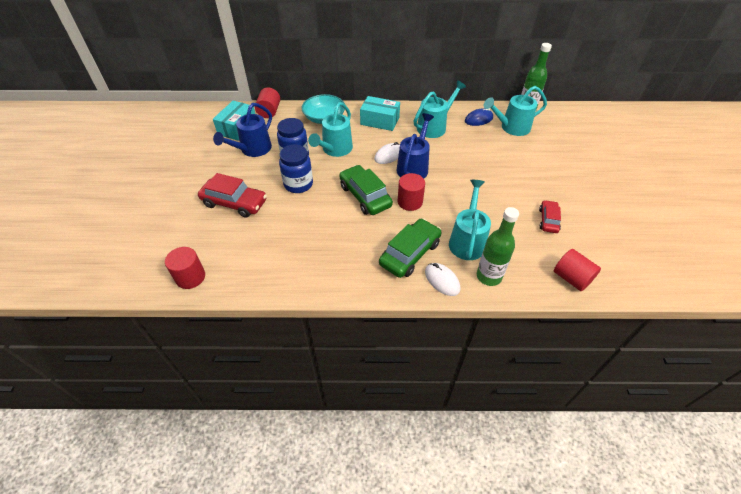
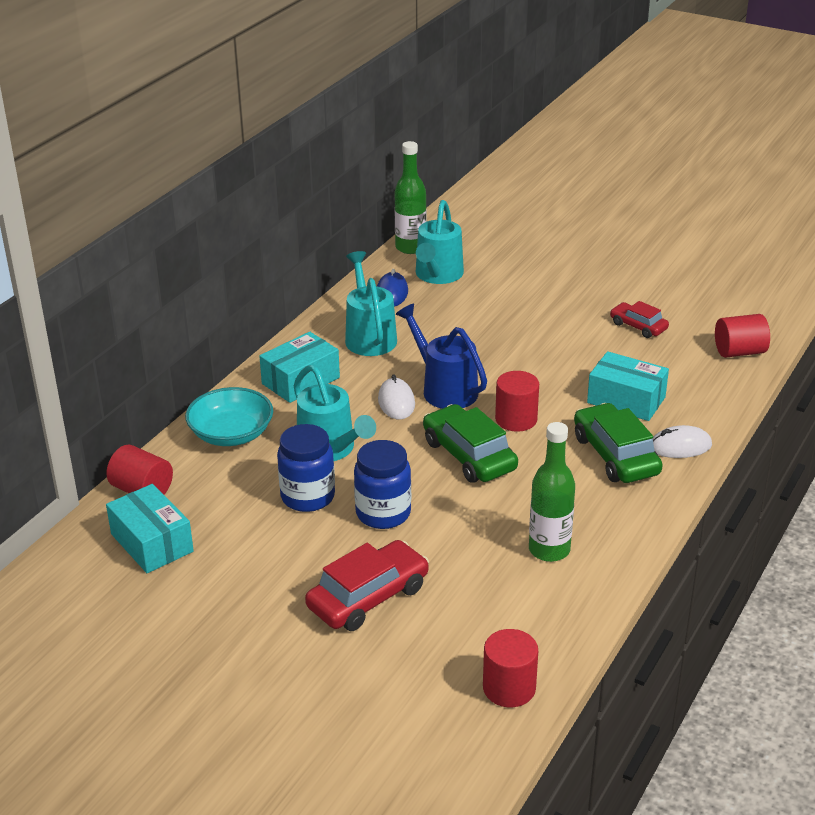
camera: 60 degrees left, 15 degrees down
(252, 150) = (240, 541): blue watering can -> none
(365, 196) = (469, 455): green car -> green car turned 60 degrees clockwise
(467, 240) = (626, 400): turquoise watering can -> turquoise box
(489, 276) = (698, 408): green bottle -> green bottle (549, 550)

